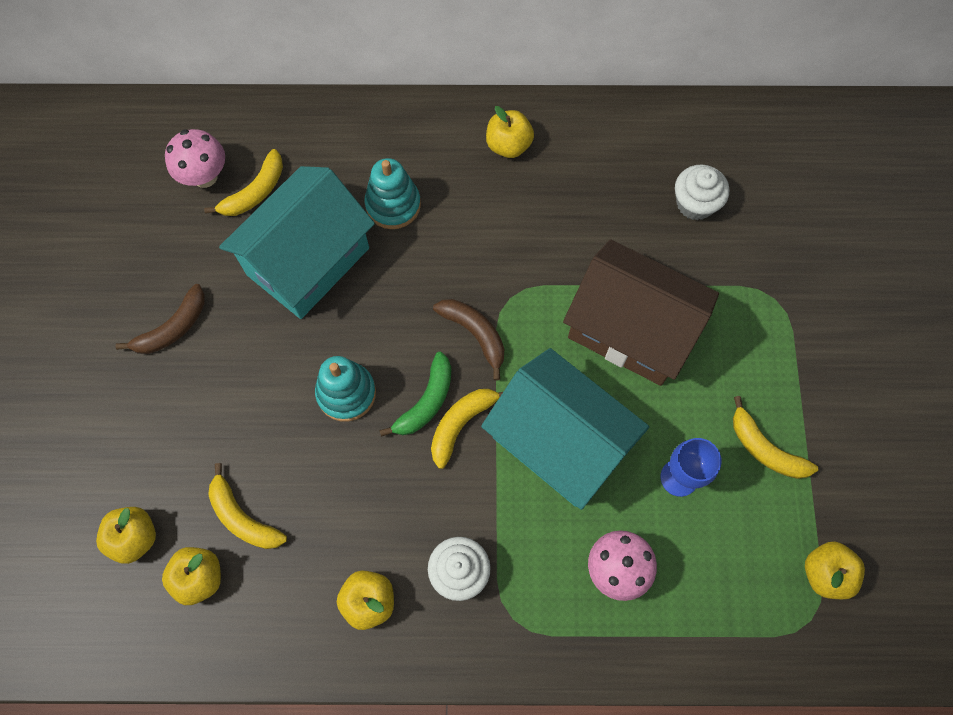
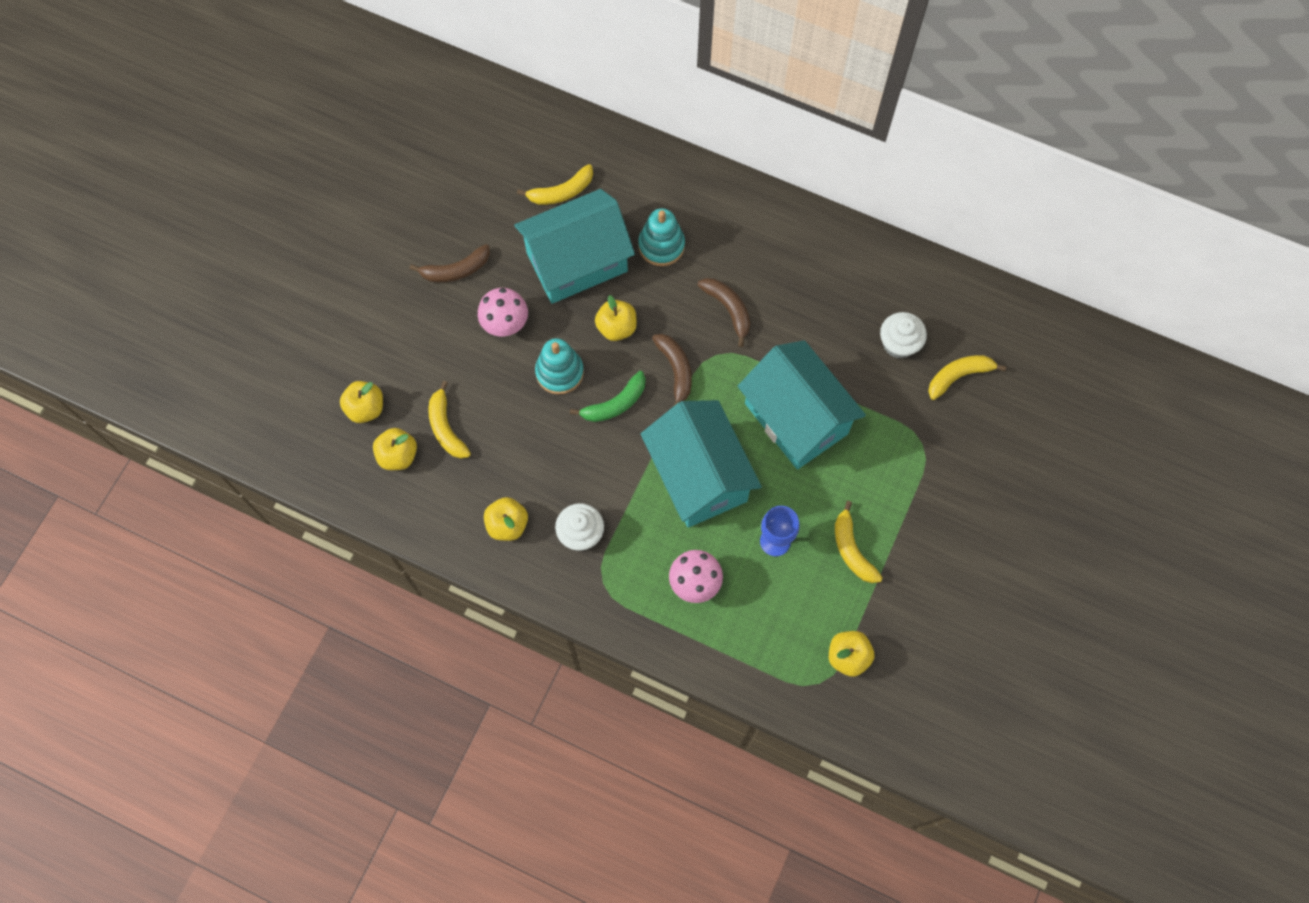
camera: 25 degrees right, 0 degrees up
(205, 176) = (529, 164): pink mushroom -> pink mushroom (505, 325)
(461, 424) = (633, 431): yellow banana -> yellow banana (958, 376)
(499, 243) = (728, 309): none -> brown banana
(508, 145) = (774, 236): yellow apple -> yellow apple (616, 327)
(631, 330) = (796, 418): brown house -> turquoise house

